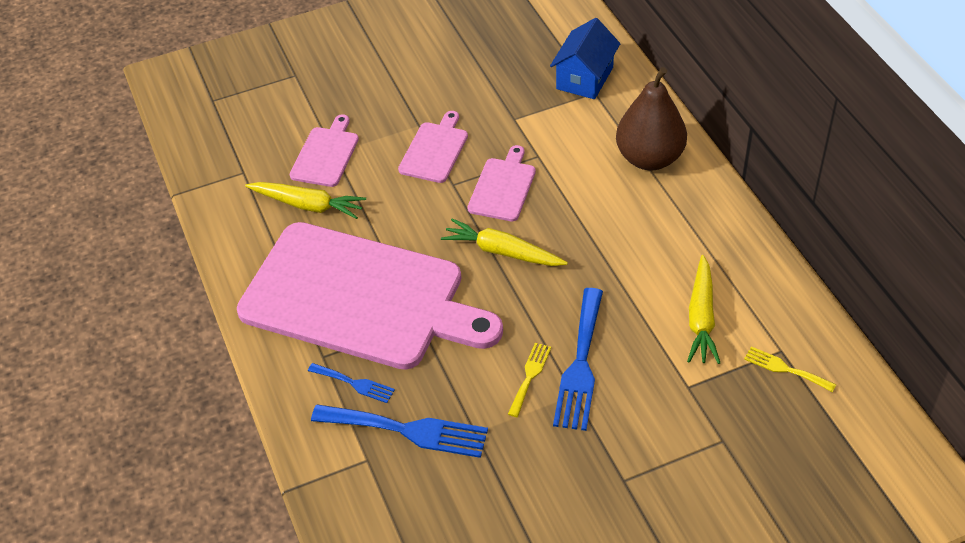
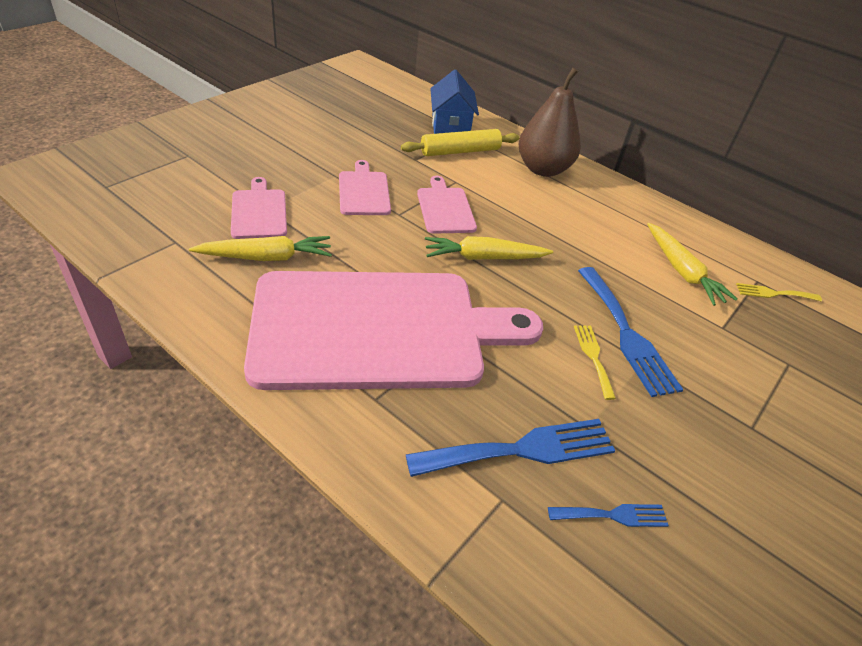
camera: 35 degrees left, 5 degrees down
(354, 383) = (430, 417): blue fork -> blue fork (613, 515)
(570, 116) = (460, 151): none -> yellow rolling pin

